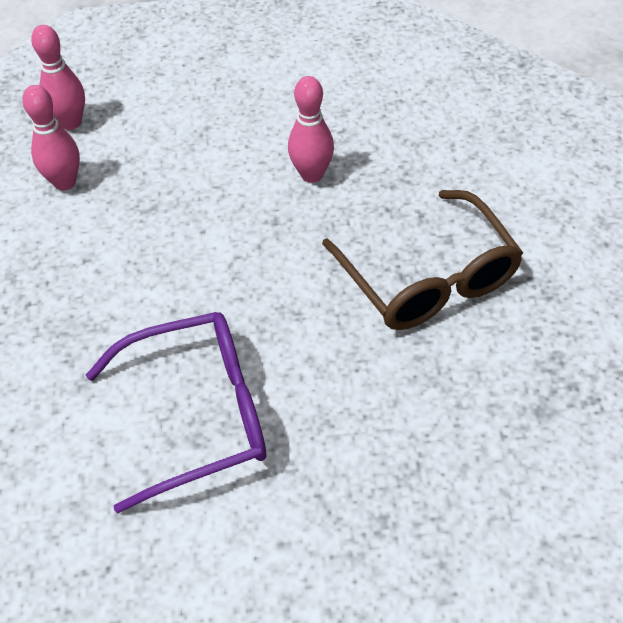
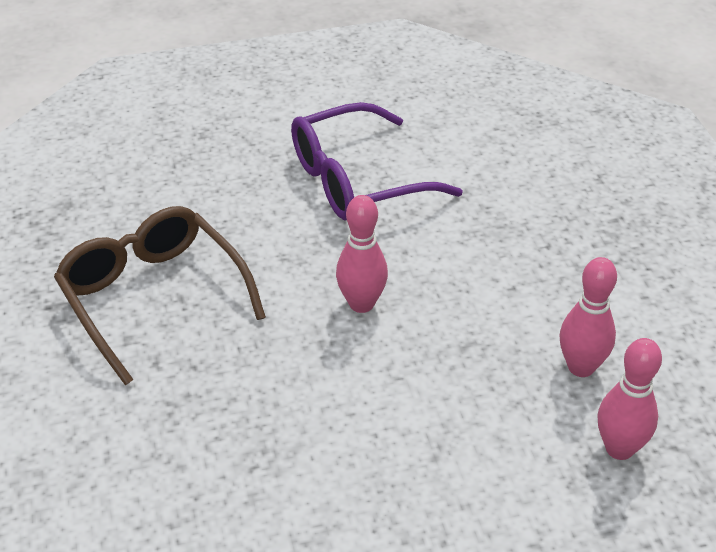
camera: 170 degrees right, 10 degrees down
(312, 174) = (286, 400): pink bowling pin -> pink bowling pin (361, 304)

